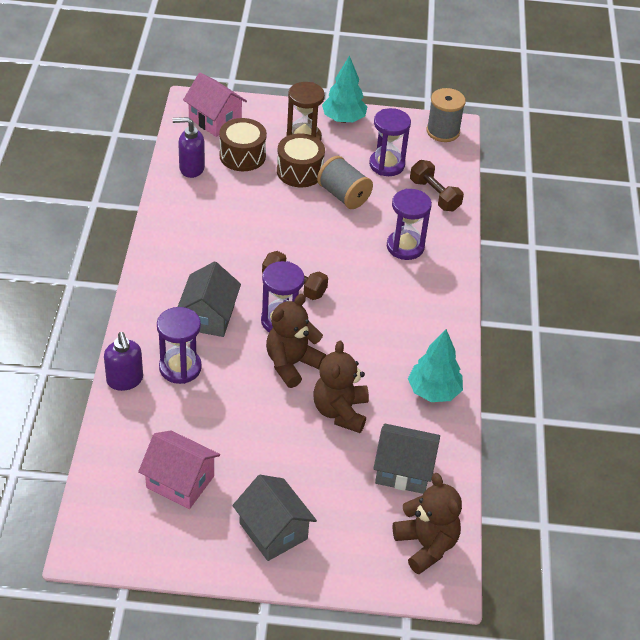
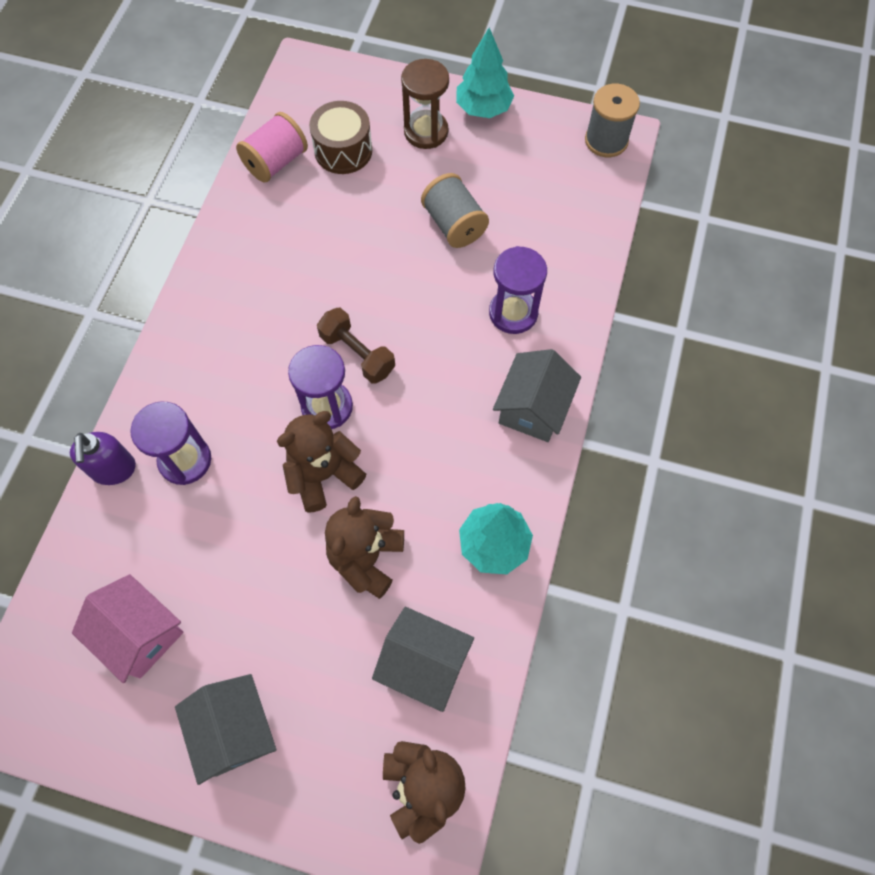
camera: 15 degrees right, 20 degrees up
(191, 168) = (276, 162): purple soap dispenser -> pink spool
(209, 317) = (240, 388): grey house -> grey house (533, 408)
(215, 120) = (323, 93): pink house -> none
(300, 171) = (408, 182): brown drum -> none
(387, 165) = (521, 184): purple hourglass -> none
(434, 195) = (571, 238): brown dumbbell -> none

